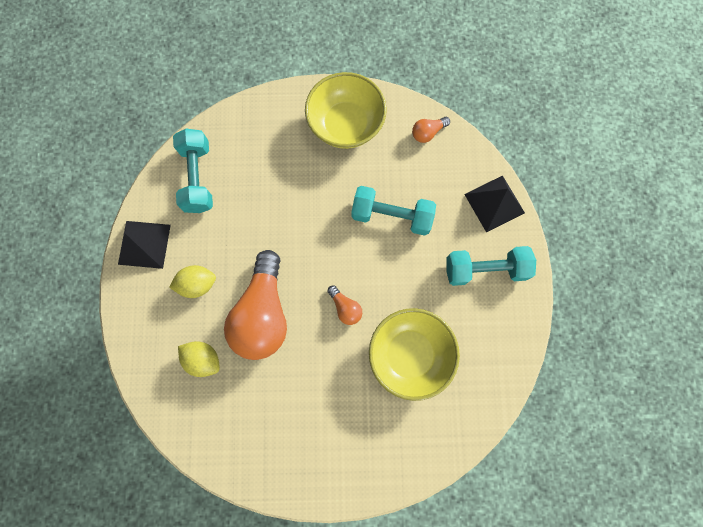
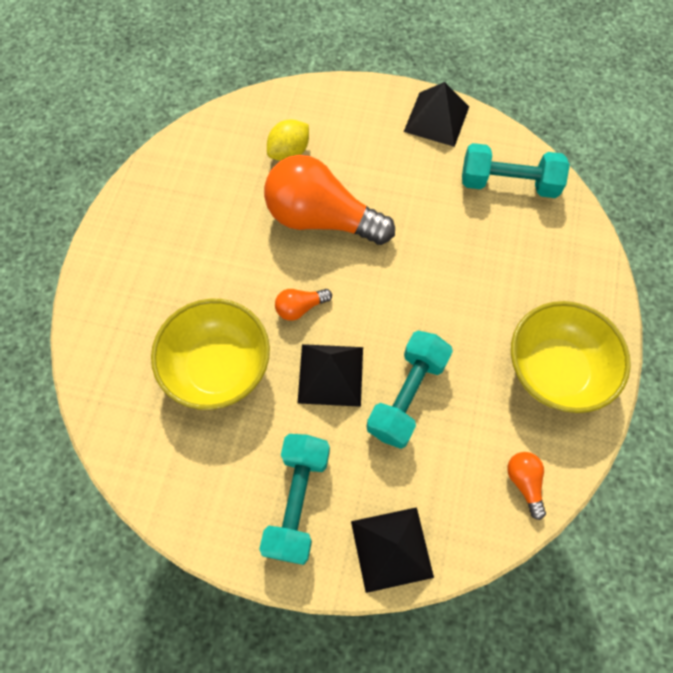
camera: 105 degrees right, 10 degrees down
(198, 284) = (375, 161): yellow lemon -> none
(391, 271) = (330, 375): none -> black pyramid

